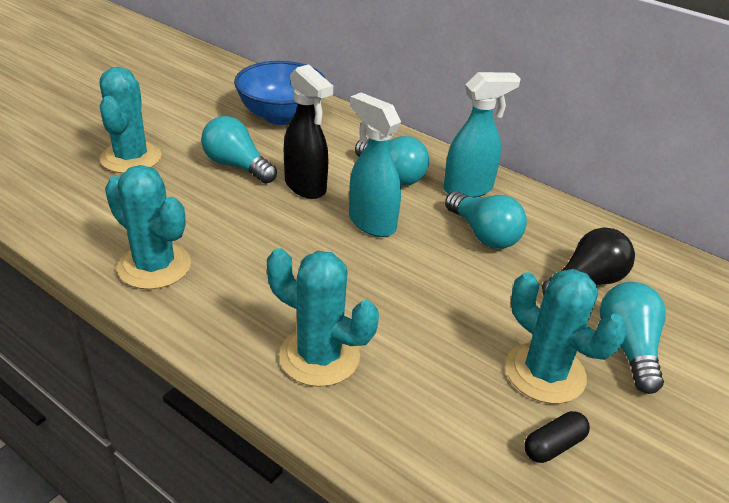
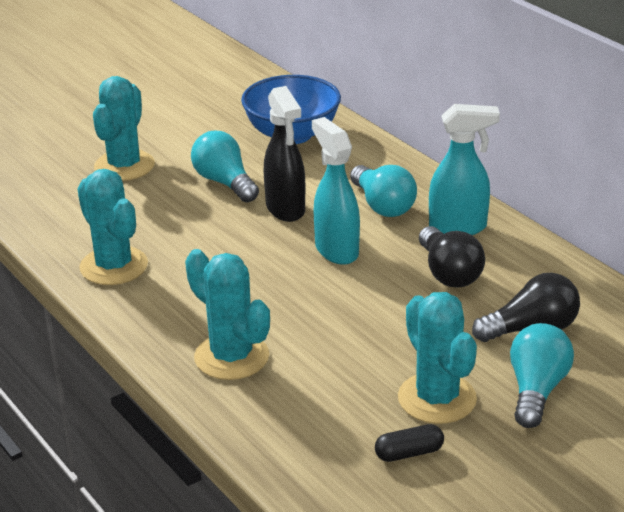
camera: 20 degrees right, 5 degrees down
(483, 234) = (448, 273): turquoise light bulb -> black light bulb

